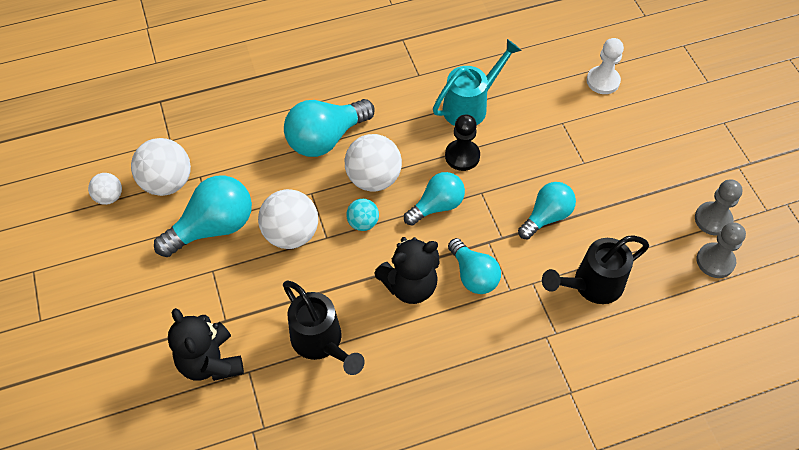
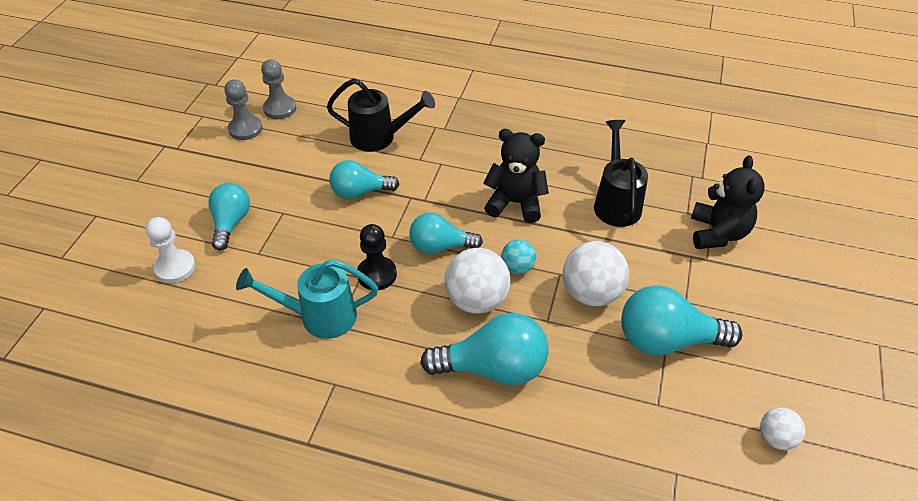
camera: 145 degrees left, 10 degrees down
(167, 182) = (699, 417): white ball -> none
(473, 275) = (459, 185): turquoise light bulb -> turquoise light bulb (231, 223)

